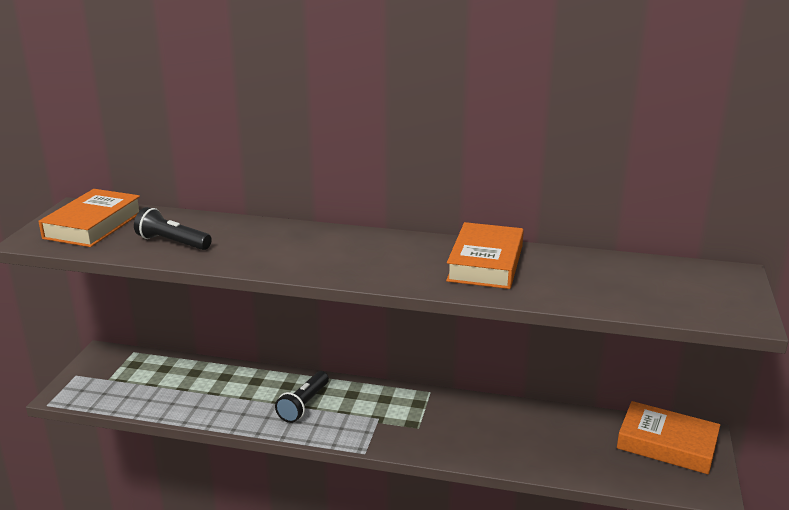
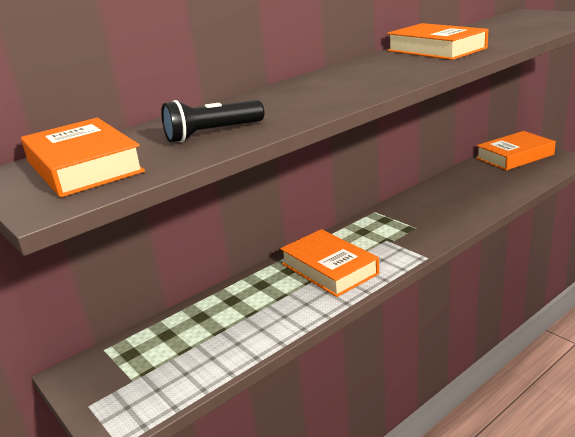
camera: 50 degrees left, 0 degrees up
(304, 405) = (329, 269): black flashlight -> orange book

